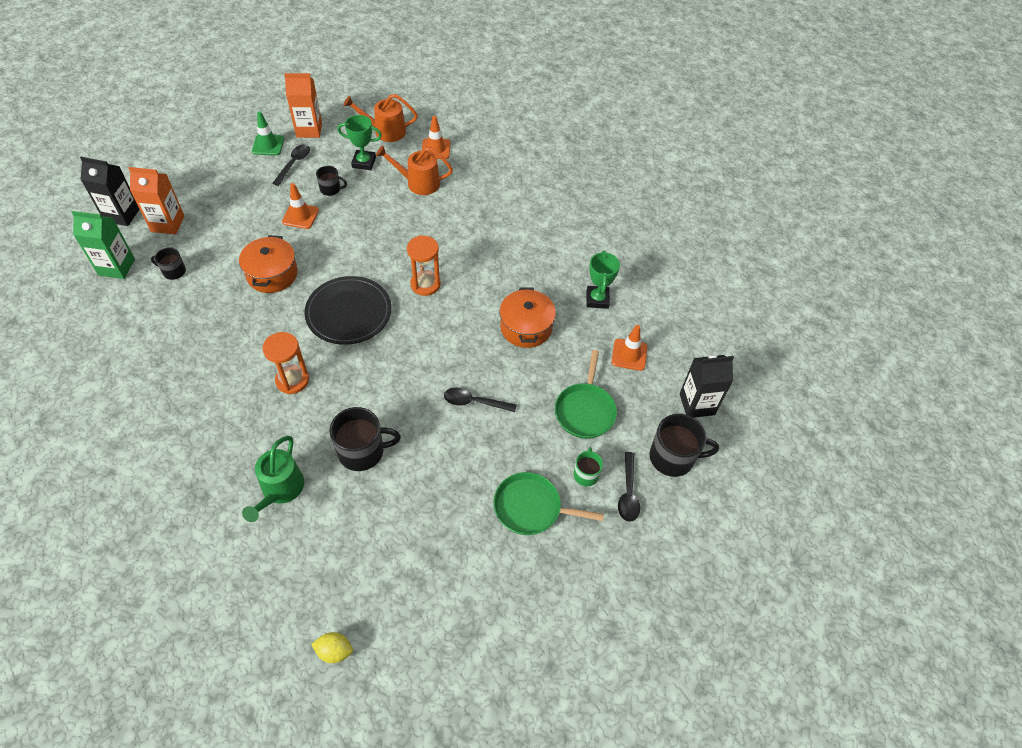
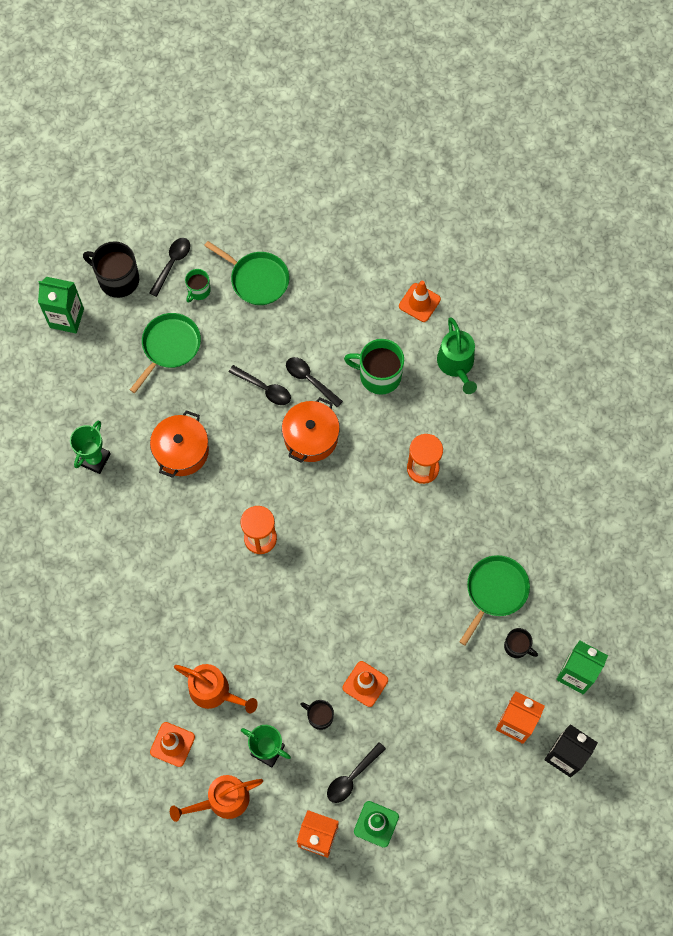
camera: 155 degrees left, 15 degrees up
(200, 304) = (495, 591): none -> green pan
(272, 274) = (414, 607): orange pot -> orange pot (311, 437)
(280, 490) = (456, 364): green watering can -> green watering can turned 135 degrees clockwise
(334, 651) = (443, 228): yellow lemon -> none
(349, 313) = (349, 529): black plate -> none
(362, 451) = (379, 375): black mug -> green mug
(385, 131) = (223, 800): orange watering can -> orange watering can turned 135 degrees clockwise
(432, 424) = (310, 380): none -> black spoon
(629, 355) = (98, 387): orange traffic cone -> orange traffic cone (419, 302)
(697, 404) = (67, 318): black carton -> green carton

